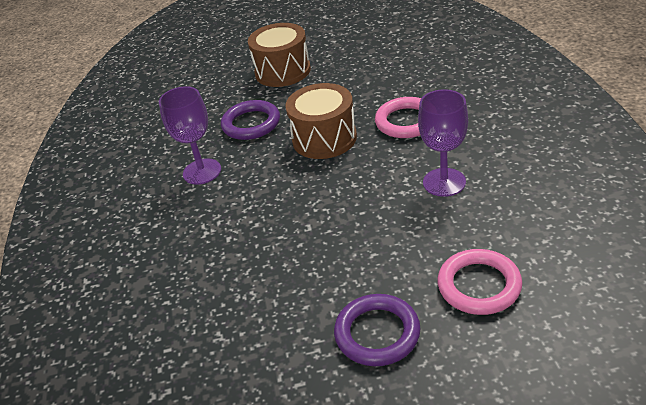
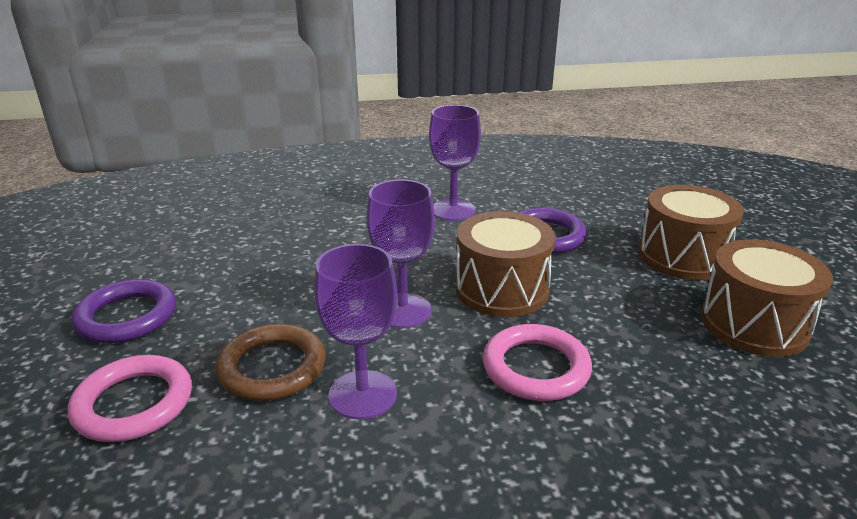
camera: 85 degrees right, 10 degrees down
(353, 179) = (403, 310): none -> purple goblet
(355, 54) = (754, 324): none -> brown drum
(427, 227) = (272, 368): none -> brown ring

